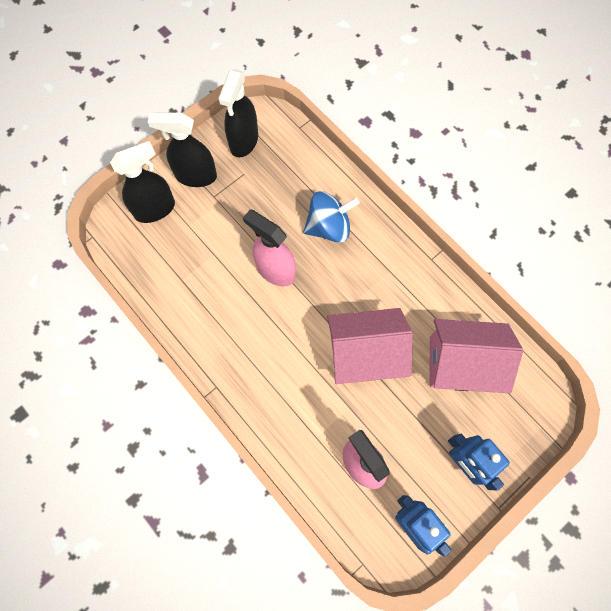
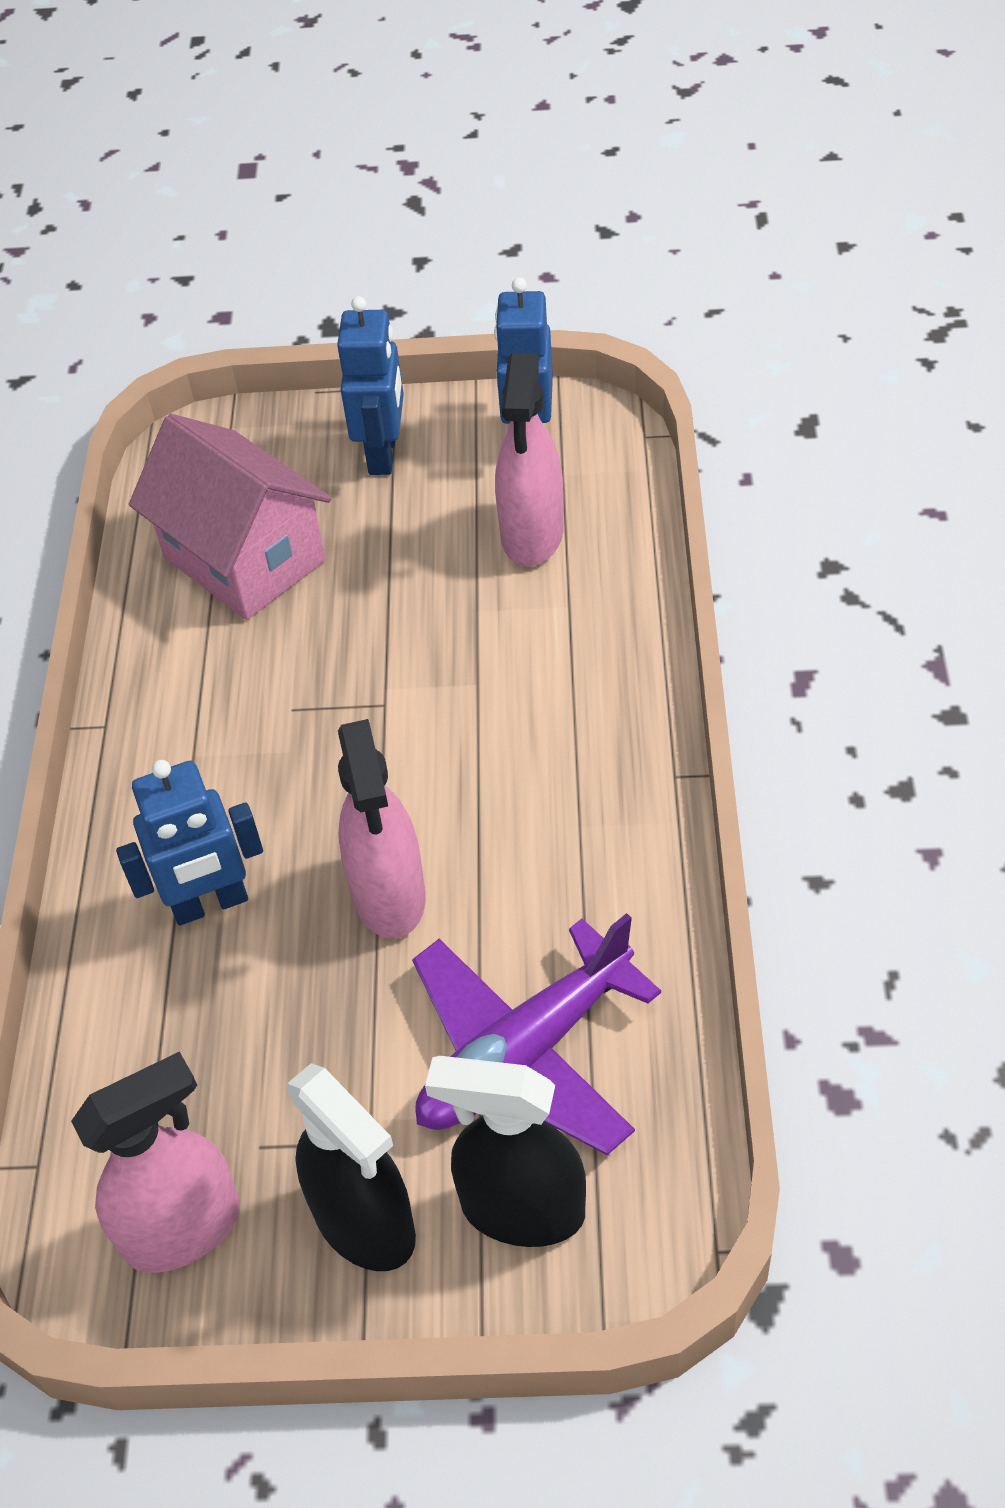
camera: 135 degrees left, 20 degrees down
(189, 252) = (525, 1053): none -> purple plane
(243, 141) = (184, 1227): black spray bottle -> pink spray bottle
(329, 227) = (210, 904): blue spinning top -> blue robot
(364, 354) = (375, 663): pink house -> none

